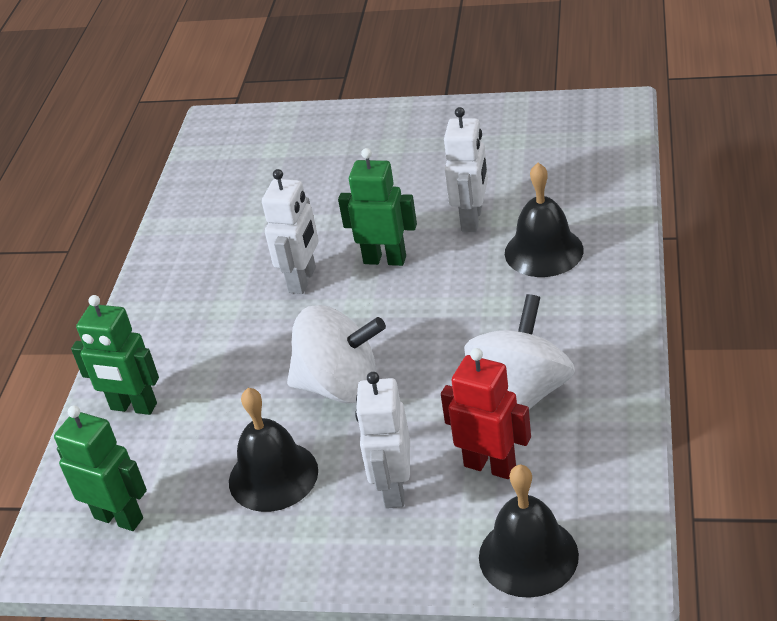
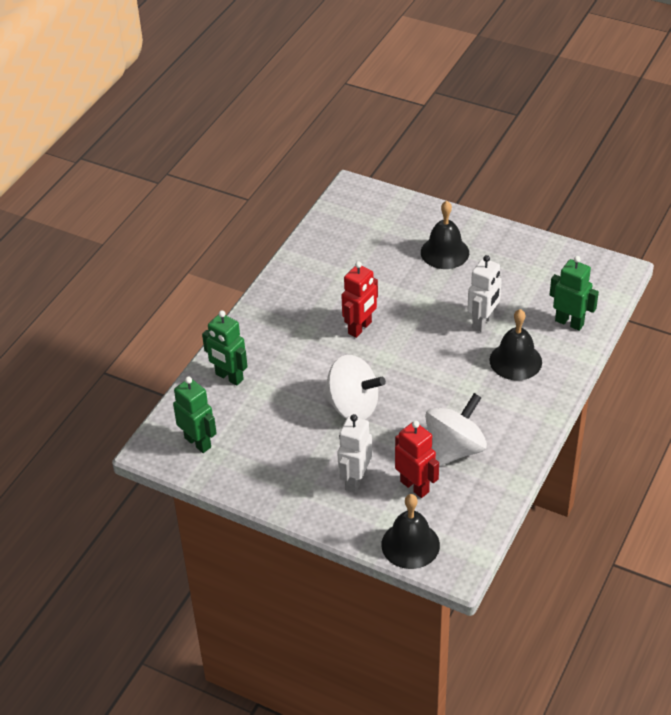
camera: 15 degrees right, 5 degrees up
(273, 476) = (292, 448): black bell -> black bell (444, 252)
(303, 280) = (360, 328): white robot -> red robot
(385, 259) = (416, 331): green robot -> green robot (569, 322)

